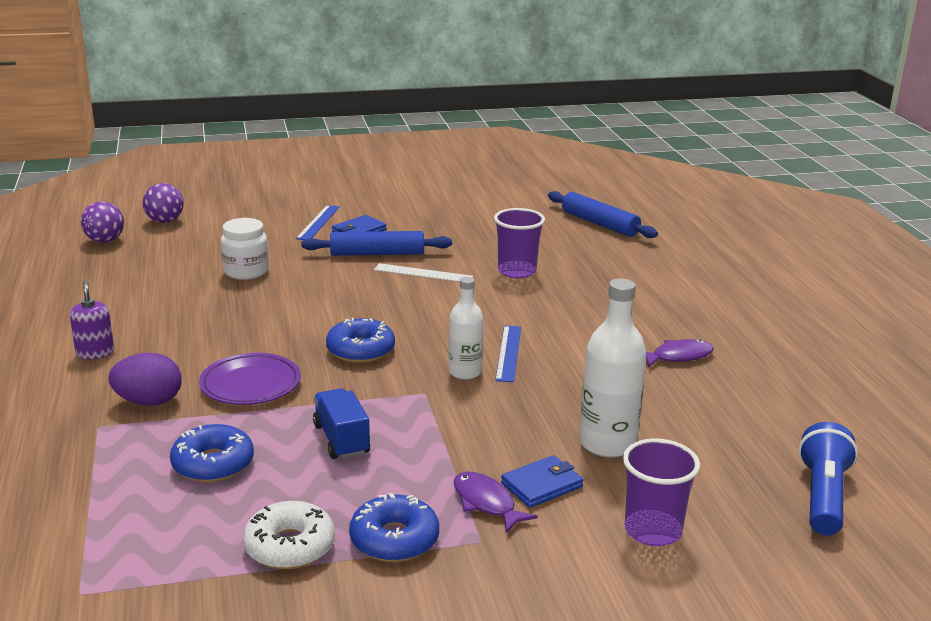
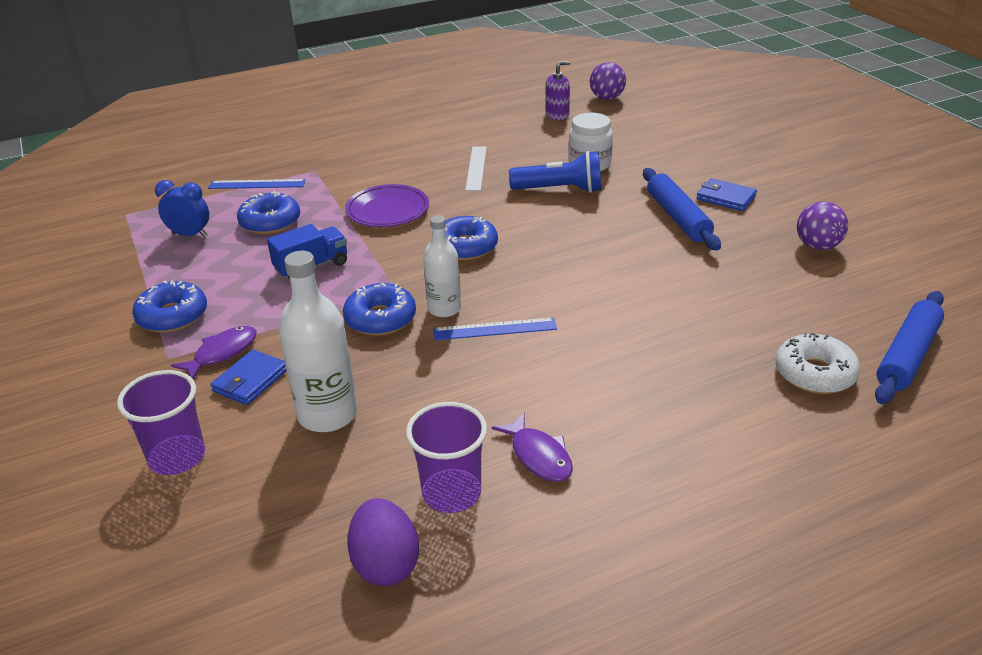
camera: 80 degrees right, 10 degrees up
(95, 353) = (416, 143): purple soap dispenser -> purple soap dispenser (557, 115)
(149, 402) = (351, 179): purple egg -> purple egg (385, 564)
(165, 221) = (666, 109): purple ball -> purple ball (817, 246)
(197, 529) = (190, 235): none -> blue clock
(290, 546) = (167, 274): white donut -> white donut (815, 373)
(318, 222) = (727, 173): blue ruler -> blue ruler (257, 184)
(423, 273) = (650, 251): white ruler -> white ruler (476, 168)
(465, 406) = (380, 318): none -> blue donut
(517, 271) = (699, 308): purple cup -> purple cup (451, 493)
(541, 485) = (251, 380): blue wallet -> blue wallet turned 75 degrees clockwise
(823, 497) = (237, 595): blue flashlight -> blue flashlight (560, 190)

